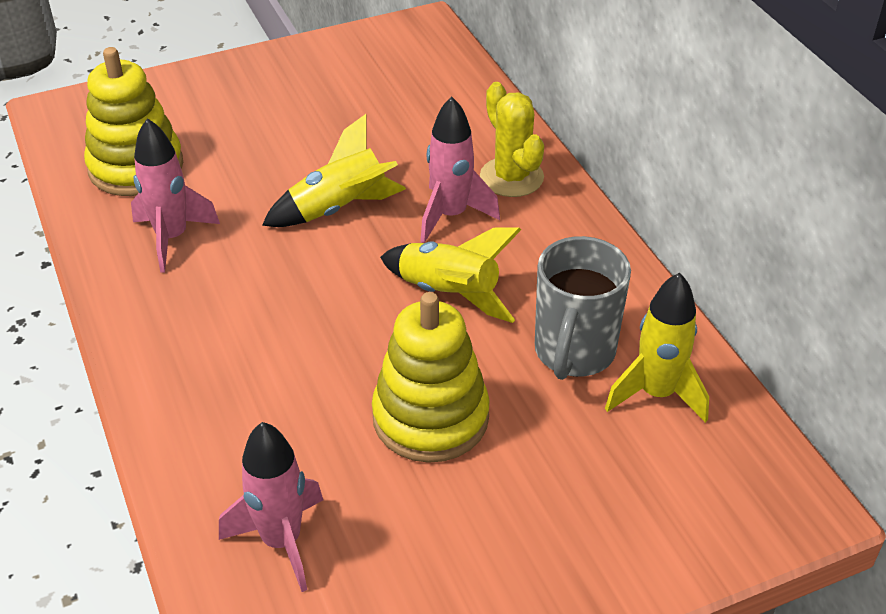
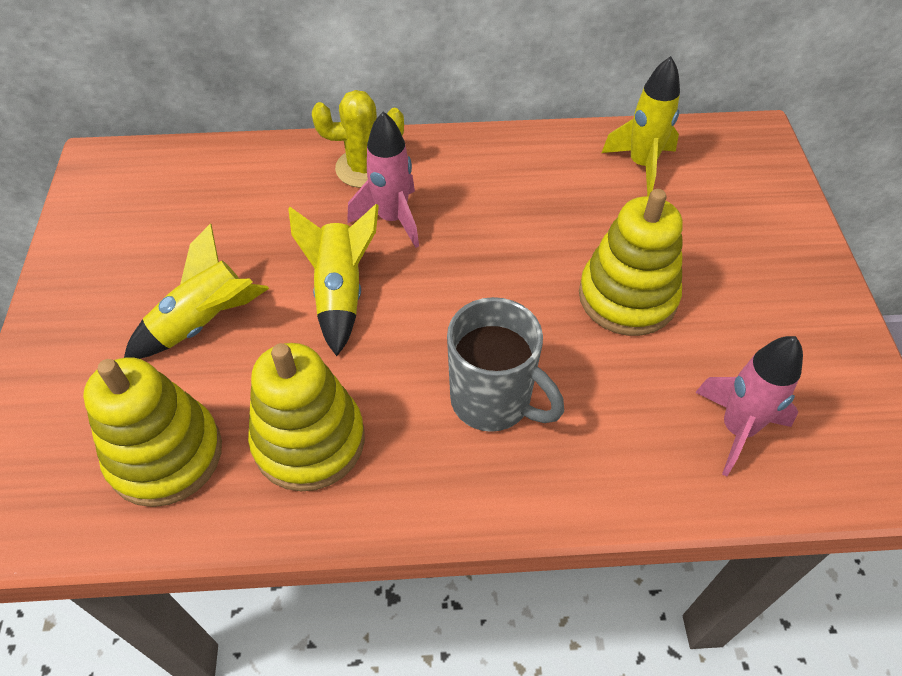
camera: 70 degrees left, 10 degrees up
(172, 238) = (309, 440): pink rocket -> yellow stacking toy
(449, 294) = (490, 247): yellow rocket -> yellow rocket (203, 323)
(573, 353) = (586, 194): grey mug -> grey mug (493, 401)

